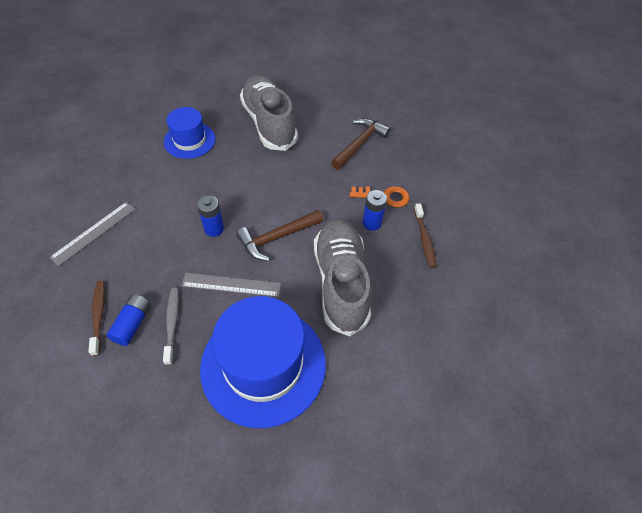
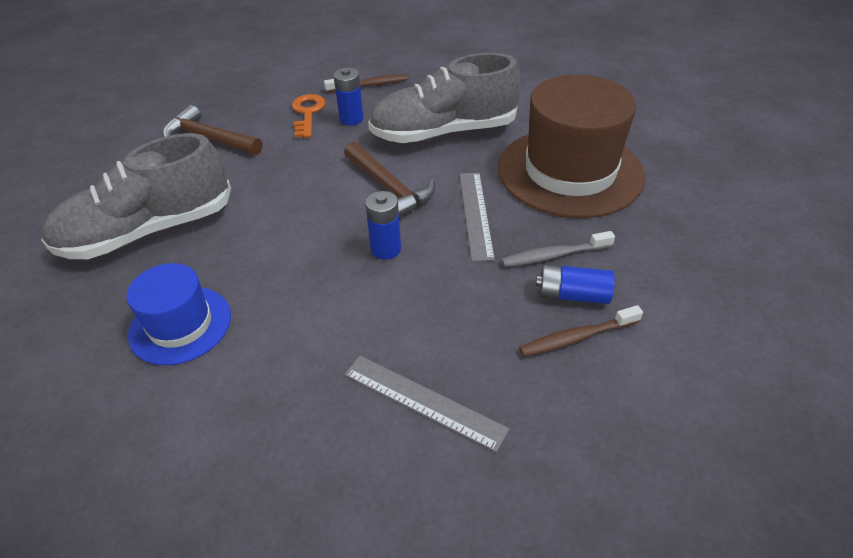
camera: 95 degrees left, 10 degrees down
(263, 365) = (570, 171): blue hat -> brown hat

